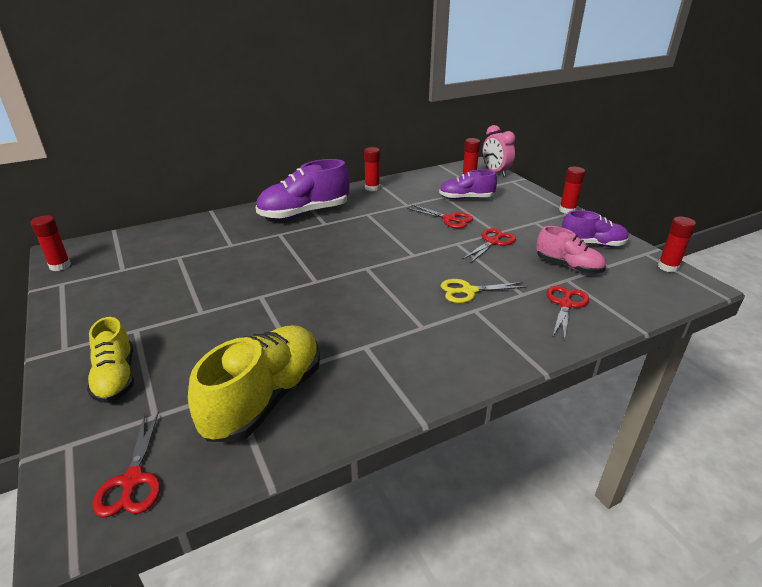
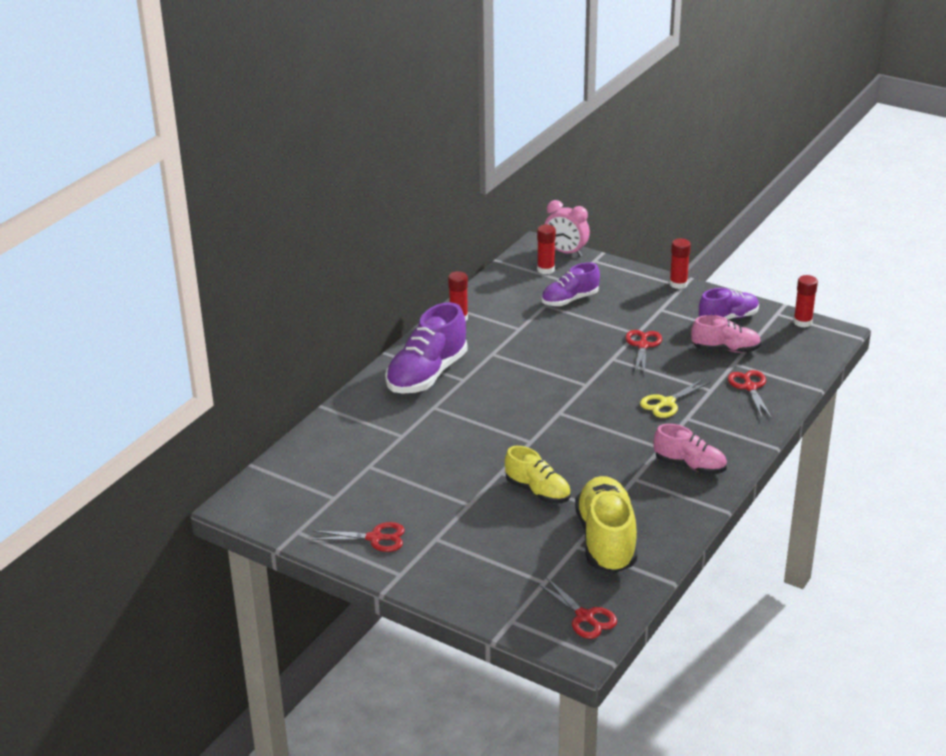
camera: 30 degrees left, 0 degrees up
(60, 266) = (264, 518): red glue stick -> none
(116, 377) = (477, 574): yellow shoe -> yellow shoe (538, 491)
(432, 355) = (689, 465): none -> pink shoe
(449, 219) = (579, 332): red scissors -> red scissors (375, 538)

